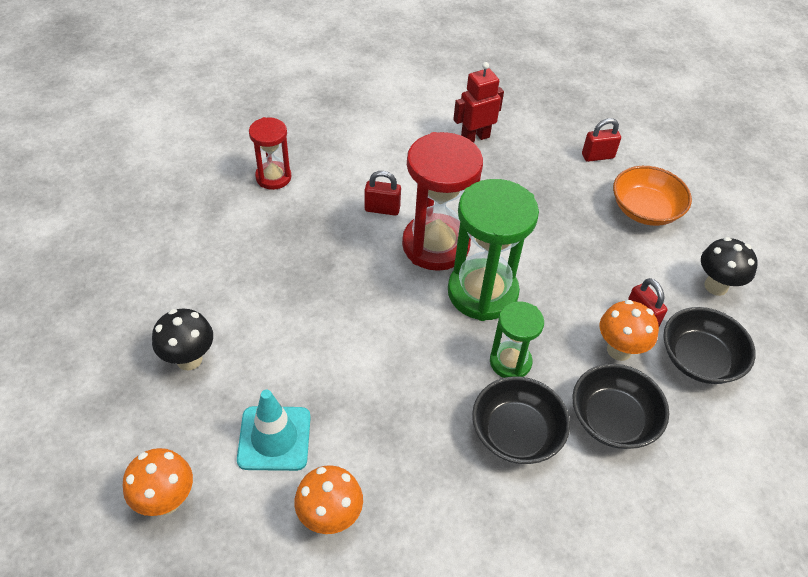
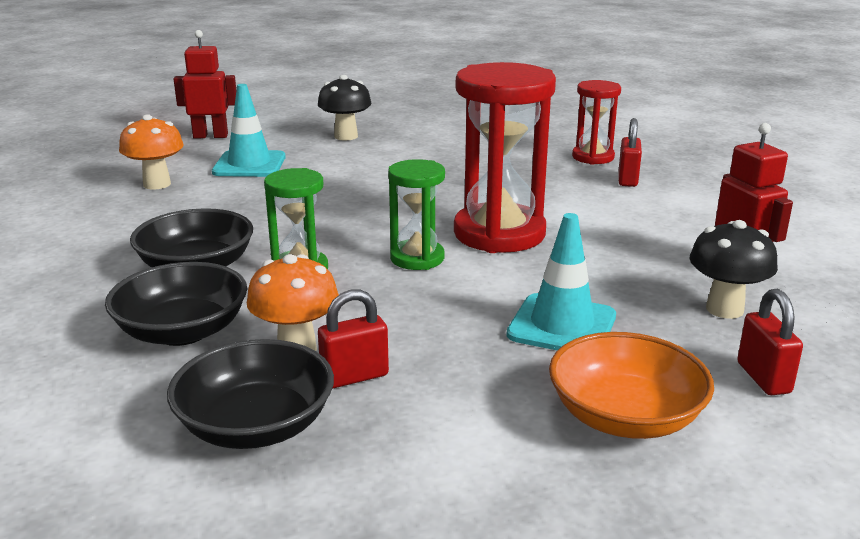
camera: 95 degrees right, 25 degrees down
(166, 501) = (210, 136): orange mushroom -> red robot
(382, 209) = (557, 206): red padlock -> red padlock (627, 180)
(482, 292) = (417, 258): green hourglass -> green hourglass, size x0.56
(562, 224) = (562, 325): none -> turquoise traffic cone
(716, 286) = (423, 477): black mushroom -> black mushroom (724, 309)

